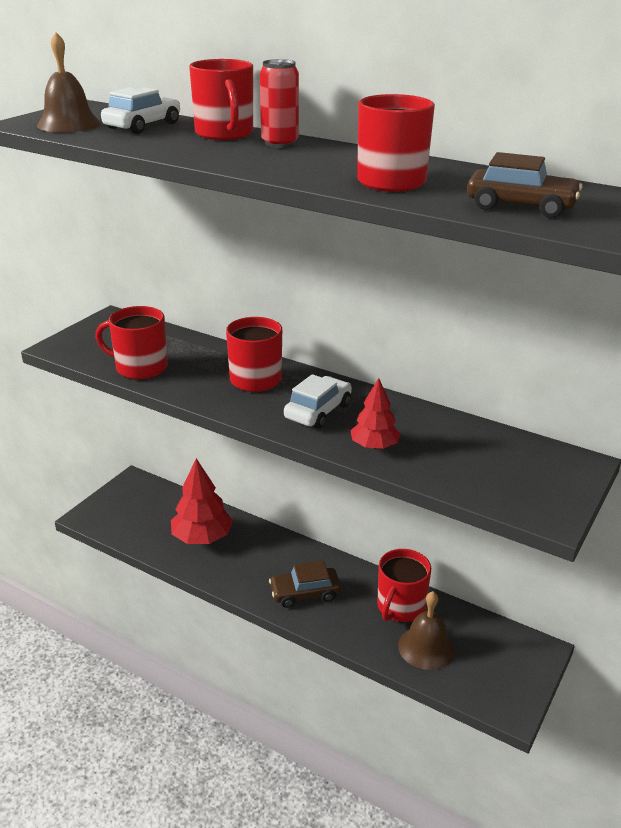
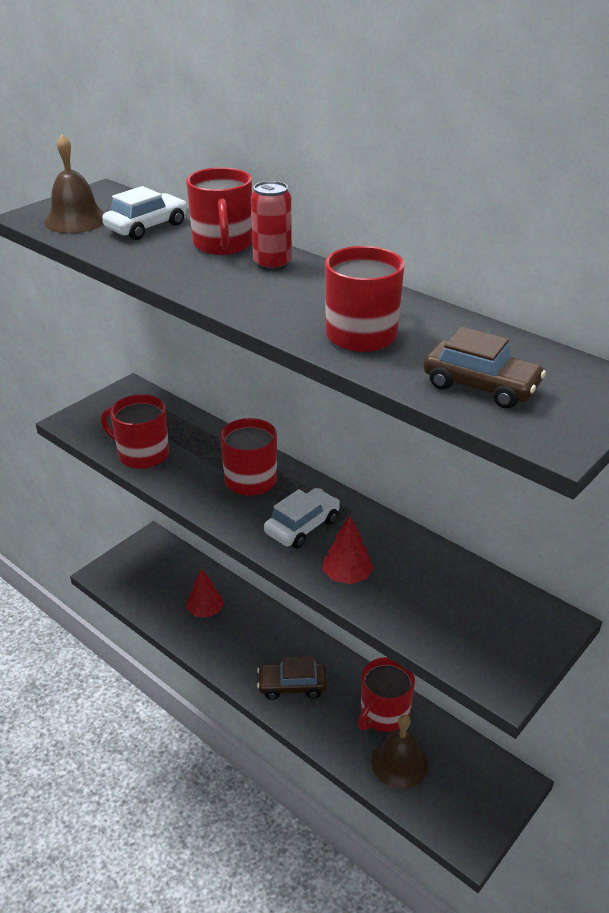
camera: 10 degrees right, 5 degrees up
(202, 538) = (205, 611): red tree -> red tree, size x0.61

